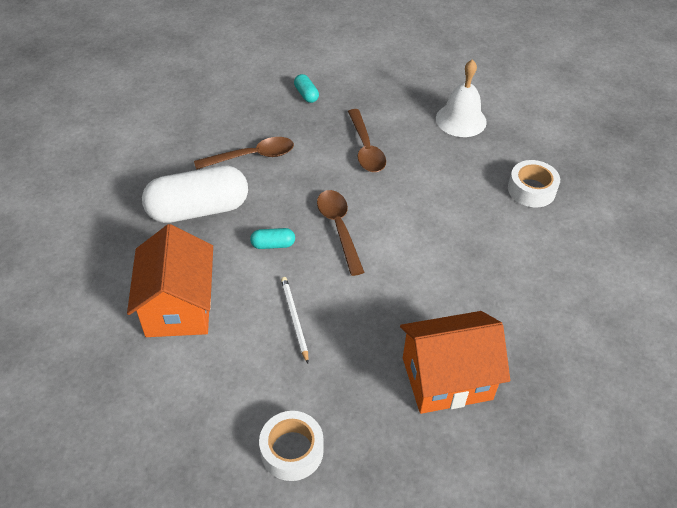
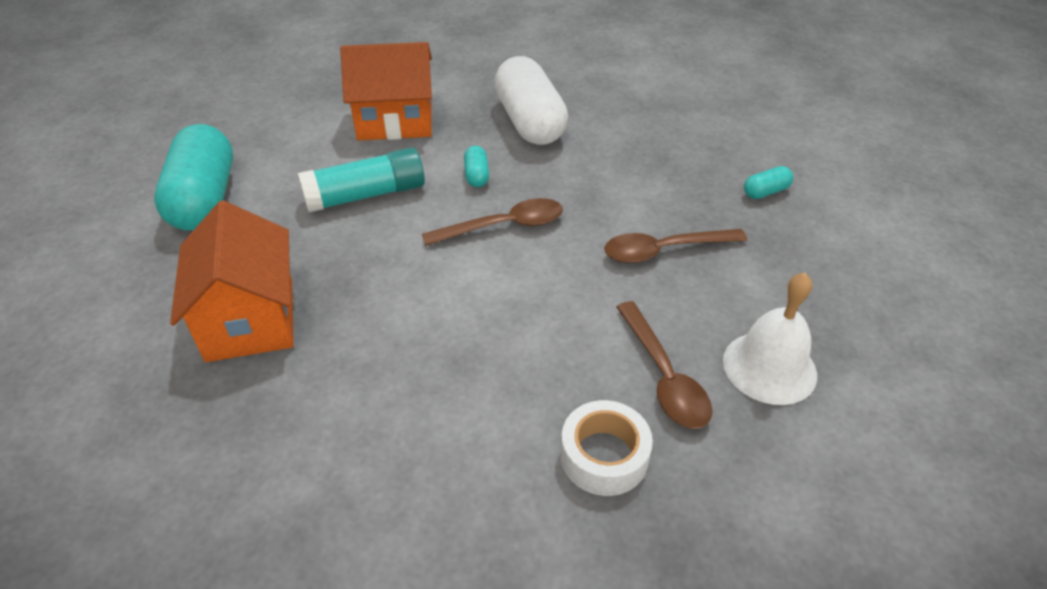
camera: 90 degrees right, 5 degrees down
(252, 156) = (625, 153): brown spoon -> brown spoon (664, 376)
(292, 450) = (205, 199): white tape -> turquoise capsule
(294, 319) = (366, 195): white pencil -> turquoise glue stick

